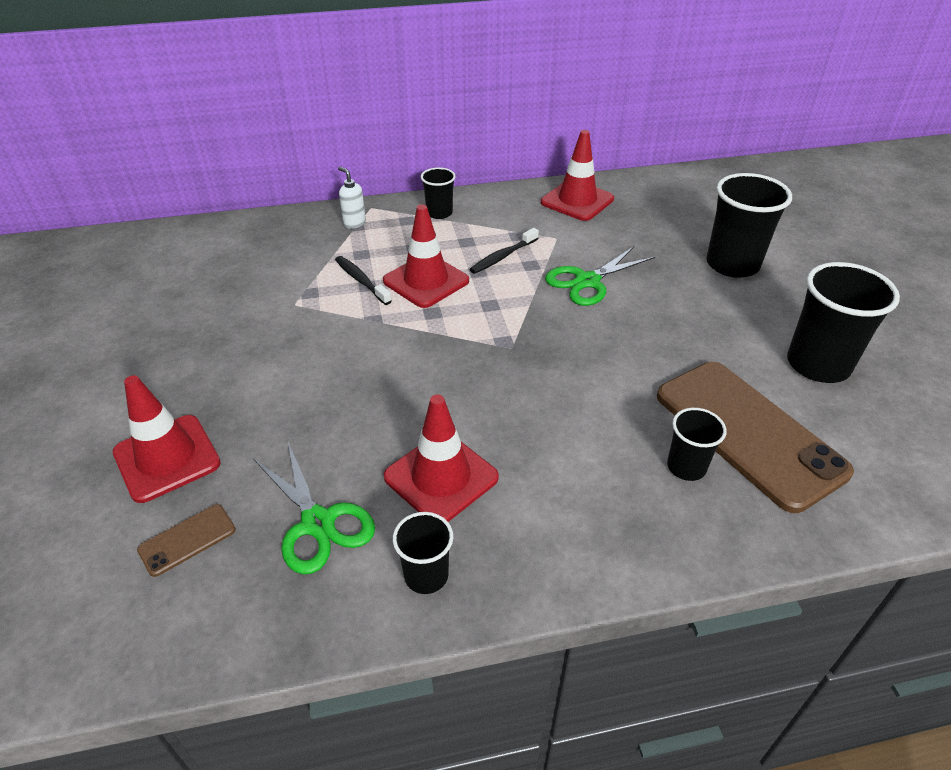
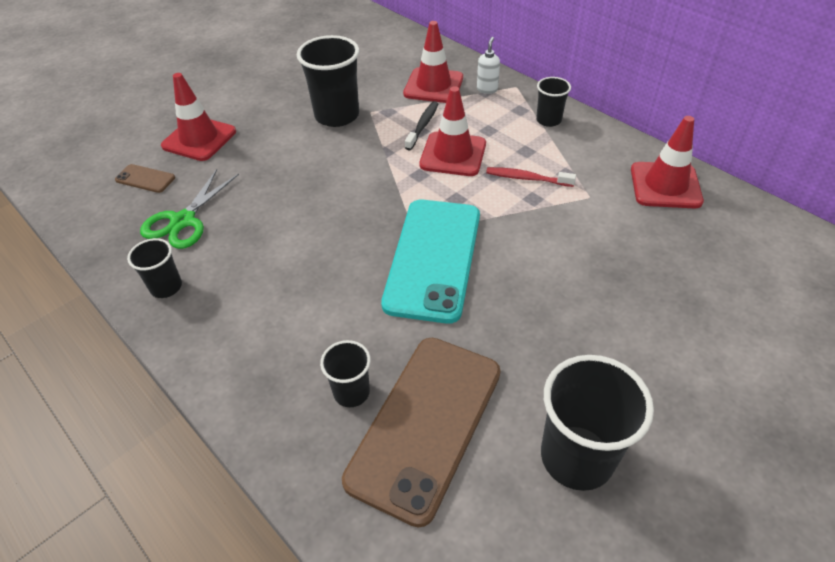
camera: 60 degrees right, 5 degrees up
(441, 477) = (252, 256): red traffic cone -> red traffic cone (433, 86)
(502, 256) = (527, 178): black toothbrush -> red toothbrush
(556, 350) = (433, 258): none -> turquoise phone
(587, 281) = (545, 241): green scissors -> none
(732, 264) = (685, 334): black cup -> black cup (337, 115)

